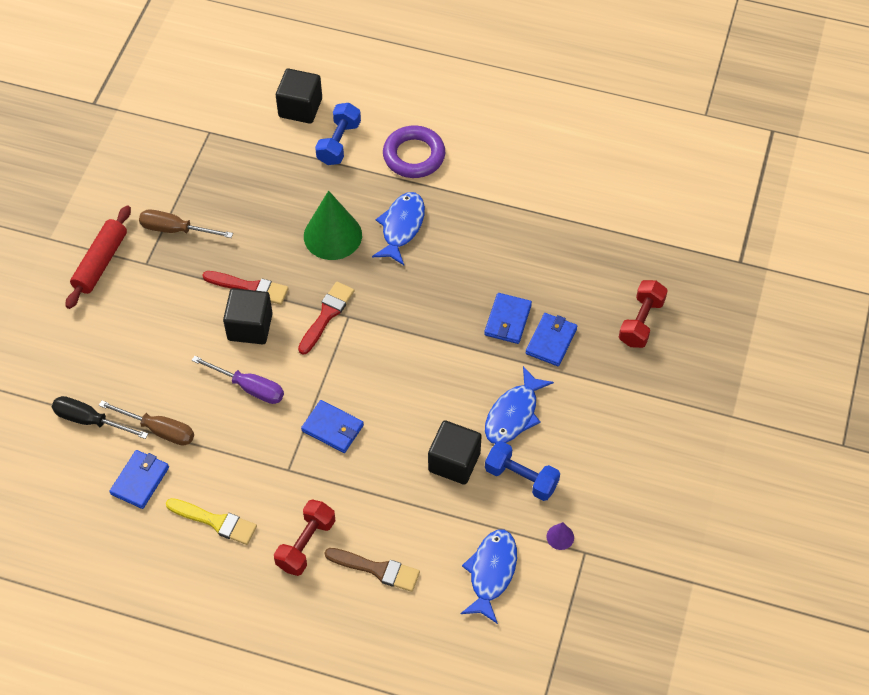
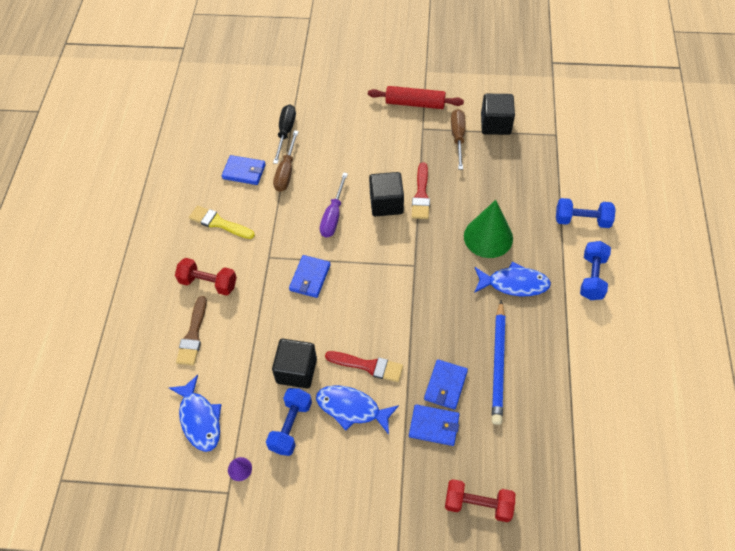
camera: 80 degrees right, 0 degrees up
(215, 521) = (219, 223): yellow brush -> yellow brush turned 105 degrees clockwise
(300, 108) = (606, 186): black cube -> black cube (495, 124)
(326, 315) = (411, 250): red brush -> red brush (368, 366)
(414, 156) = (592, 277): purple ring -> blue dumbbell
(491, 572) = (200, 419): blue fish -> blue fish turned 60 degrees clockwise
(495, 267) = (498, 364): none -> blue pencil
(507, 320) = (445, 385): blue wallet -> blue wallet turned 75 degrees counterclockwise

